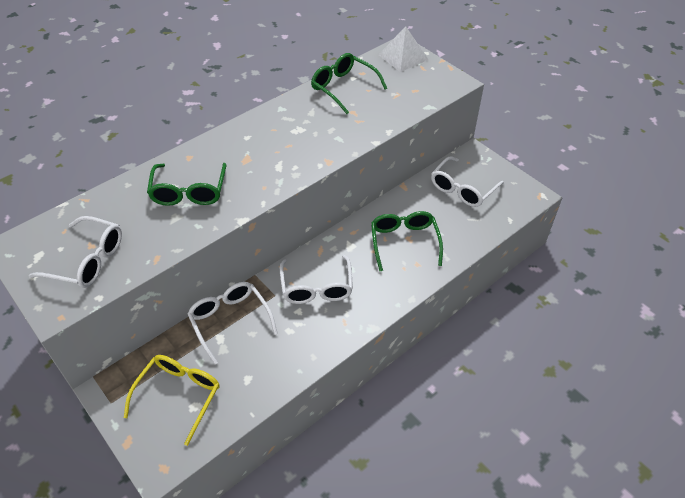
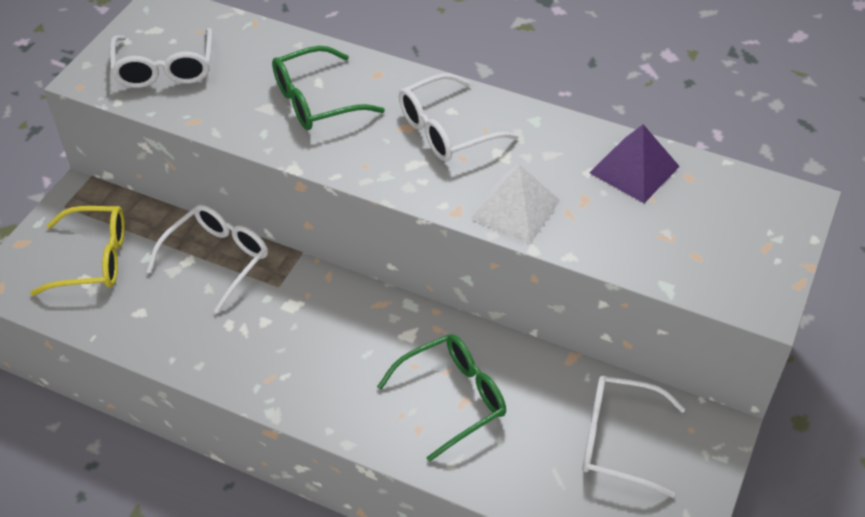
camera: 65 degrees right, 0 degrees up
(316, 287) = (313, 325): white glasses -> white glasses (447, 130)
(344, 88) = (634, 169): green glasses -> purple pyramid
(403, 57) = (774, 213): white pyramid -> white pyramid (515, 209)

